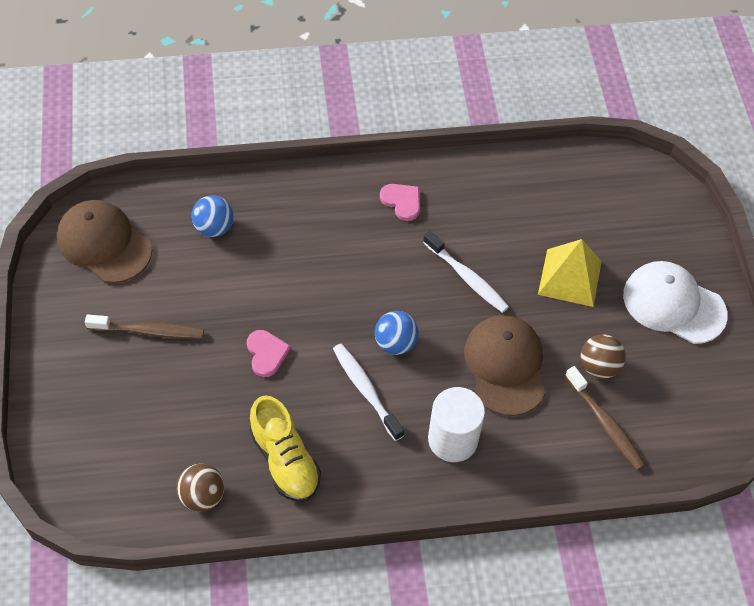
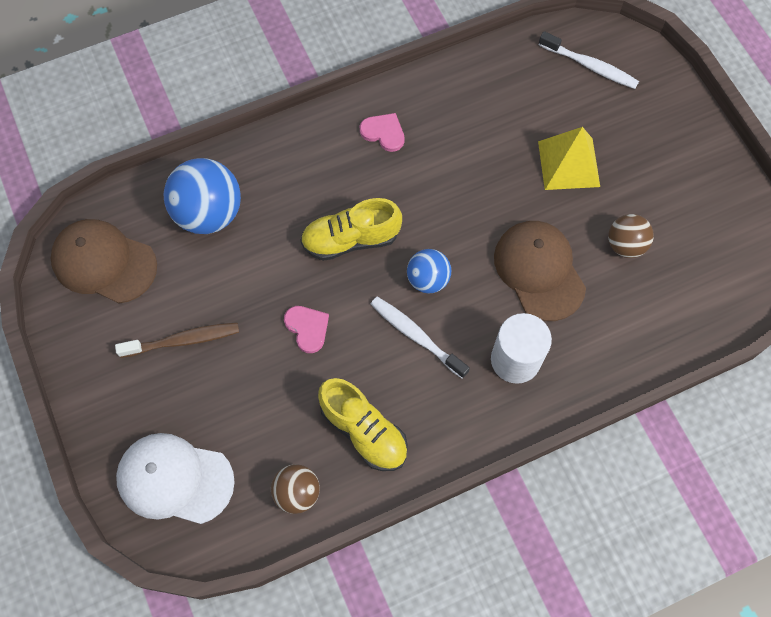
camera: 15 degrees left, 10 degrees up
(214, 227) = (209, 213): blue ball -> blue ball, size x1.72
(336, 287) = (350, 239): none -> yellow shoe
(467, 278) = (473, 192): white toothbrush -> white toothbrush (590, 66)
(605, 424) = (650, 300): brown toothbrush -> none
(673, 304) = (672, 162): white cap -> white cap (175, 479)

